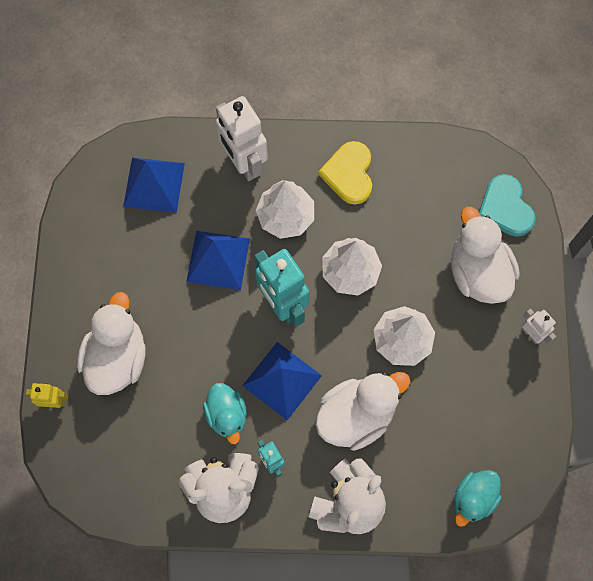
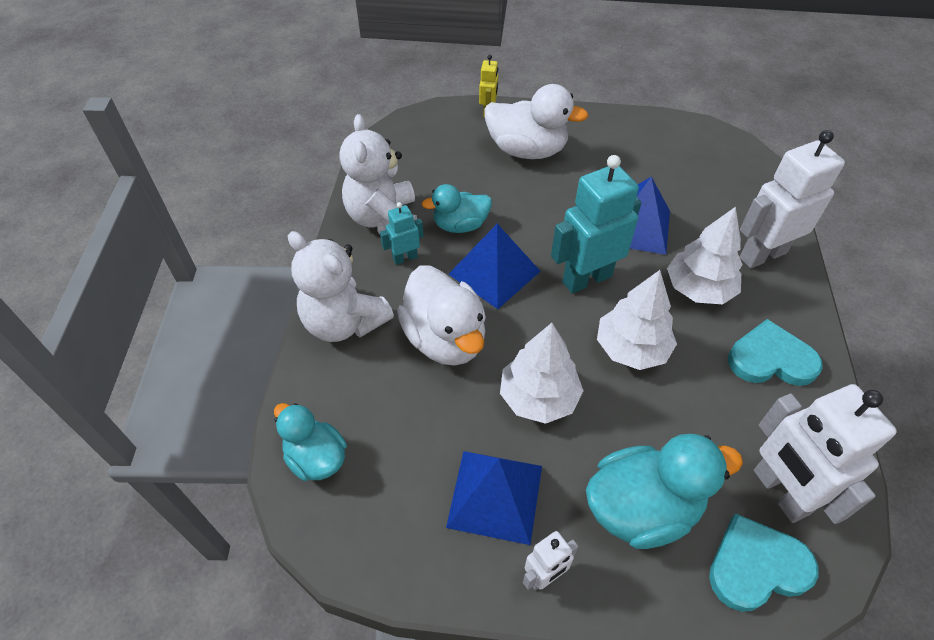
camera: 95 degrees right, 20 degrees down
(154, 184) = (719, 180): blue pyramid -> blue pyramid (495, 495)
(349, 174) = (771, 359): yellow heart -> turquoise heart
(454, 186) = (779, 492): none -> white robot
(478, 272) = (642, 508): white duck -> turquoise duck

